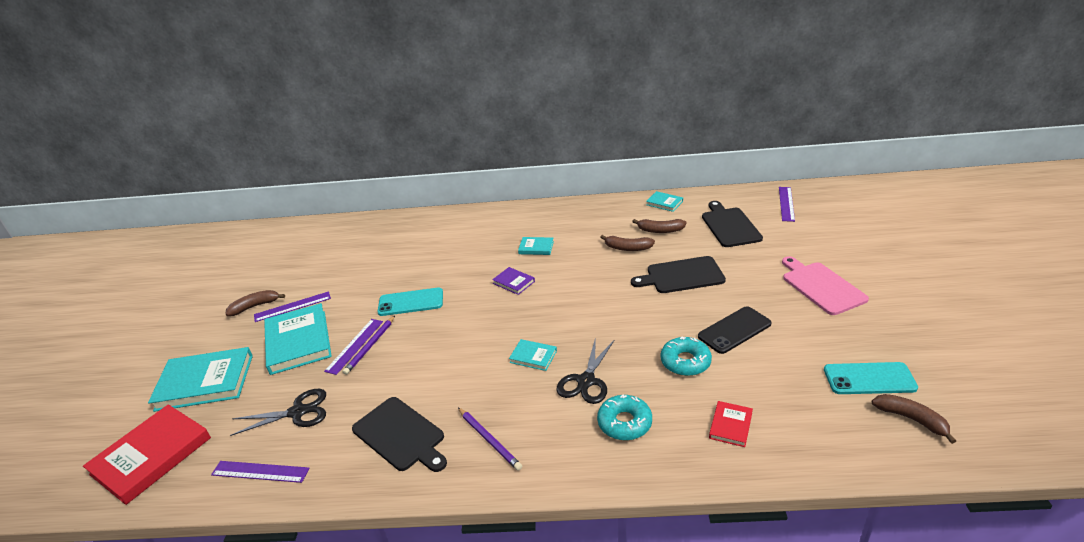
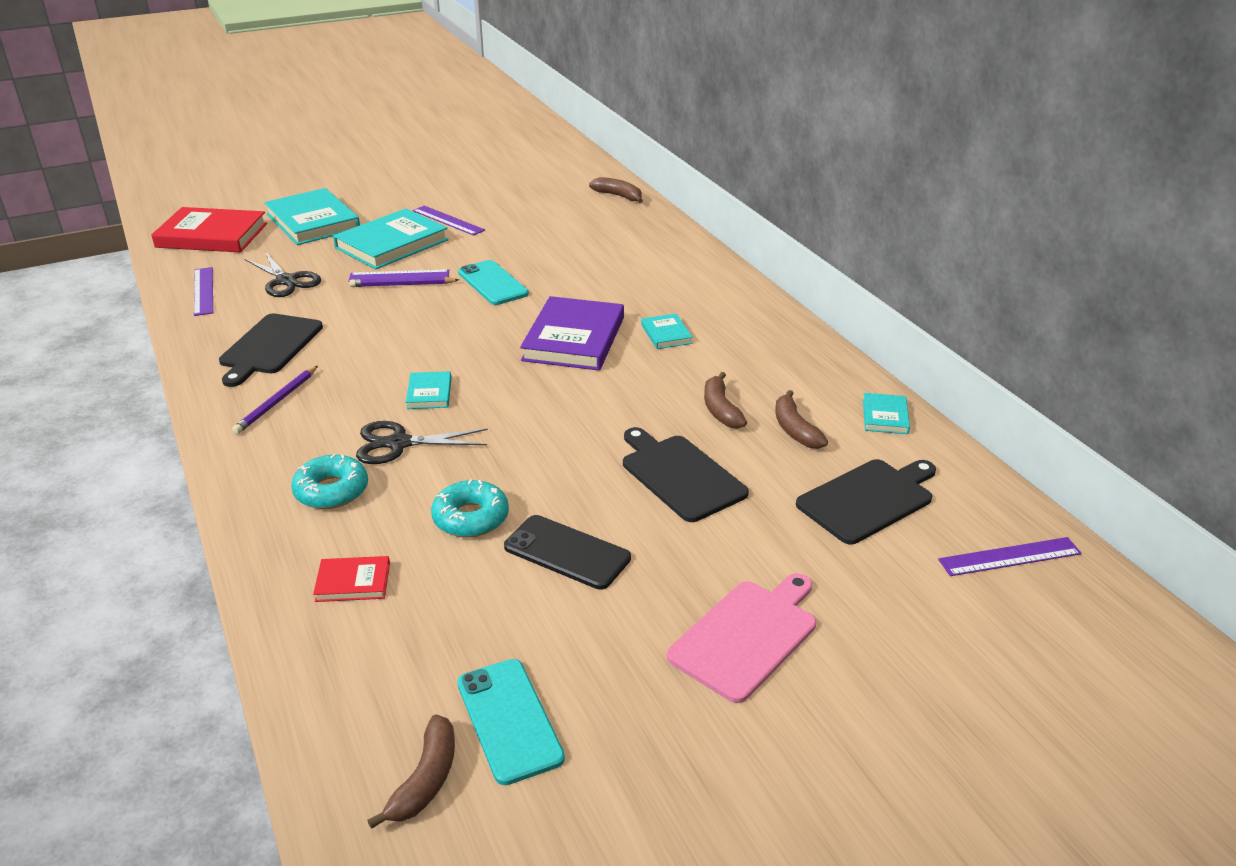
camera: 60 degrees right, 0 degrees up
(255, 306) = (438, 201): brown banana -> brown banana (618, 196)
(513, 282) = (574, 339): purple book -> purple book, size x2.10

